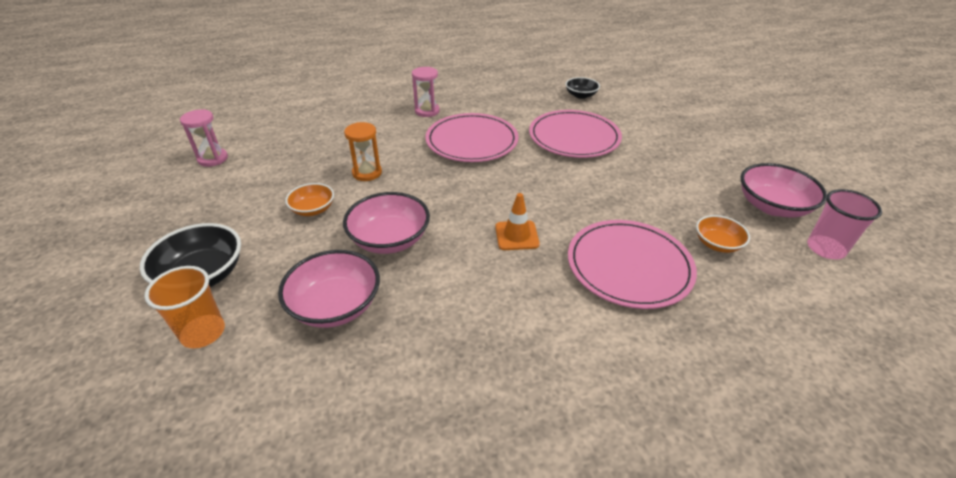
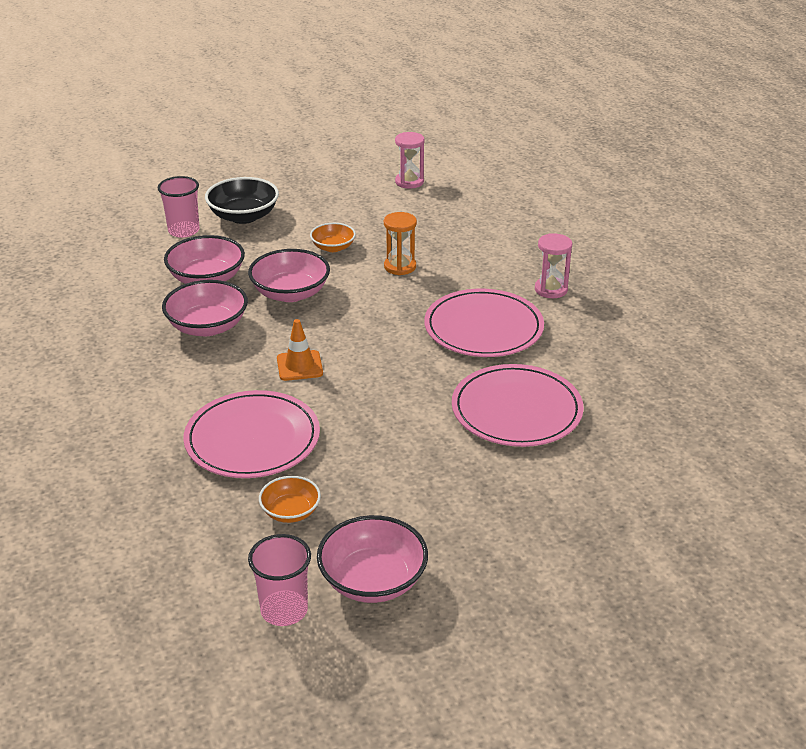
camera: 85 degrees right, 5 degrees down
(203, 332) = (184, 231): orange cup -> pink cup
(438, 302) = (207, 326): none -> pink bowl
(581, 95) = (654, 421): black bowl -> none

